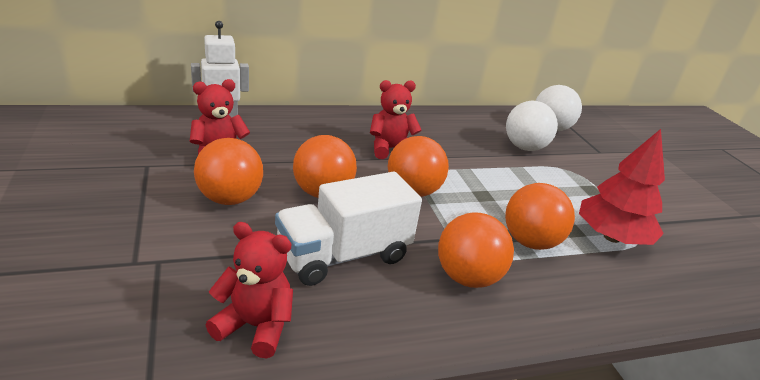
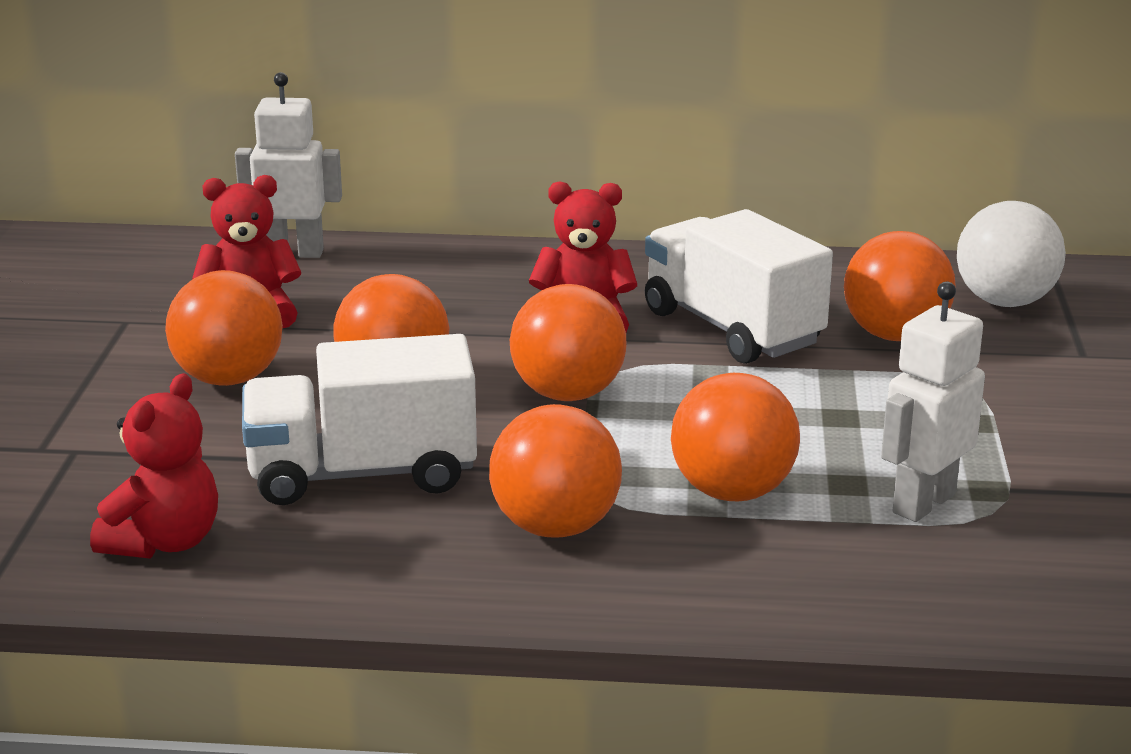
camera: 25 degrees right, 5 degrees down
(255, 326) = (164, 542): red teddy bear -> red teddy bear turned 75 degrees clockwise
(457, 148) = (732, 328): none -> white truck
(524, 147) = (894, 335): white ball -> orange ball
(611, 237) = (923, 503): red tree -> white robot

